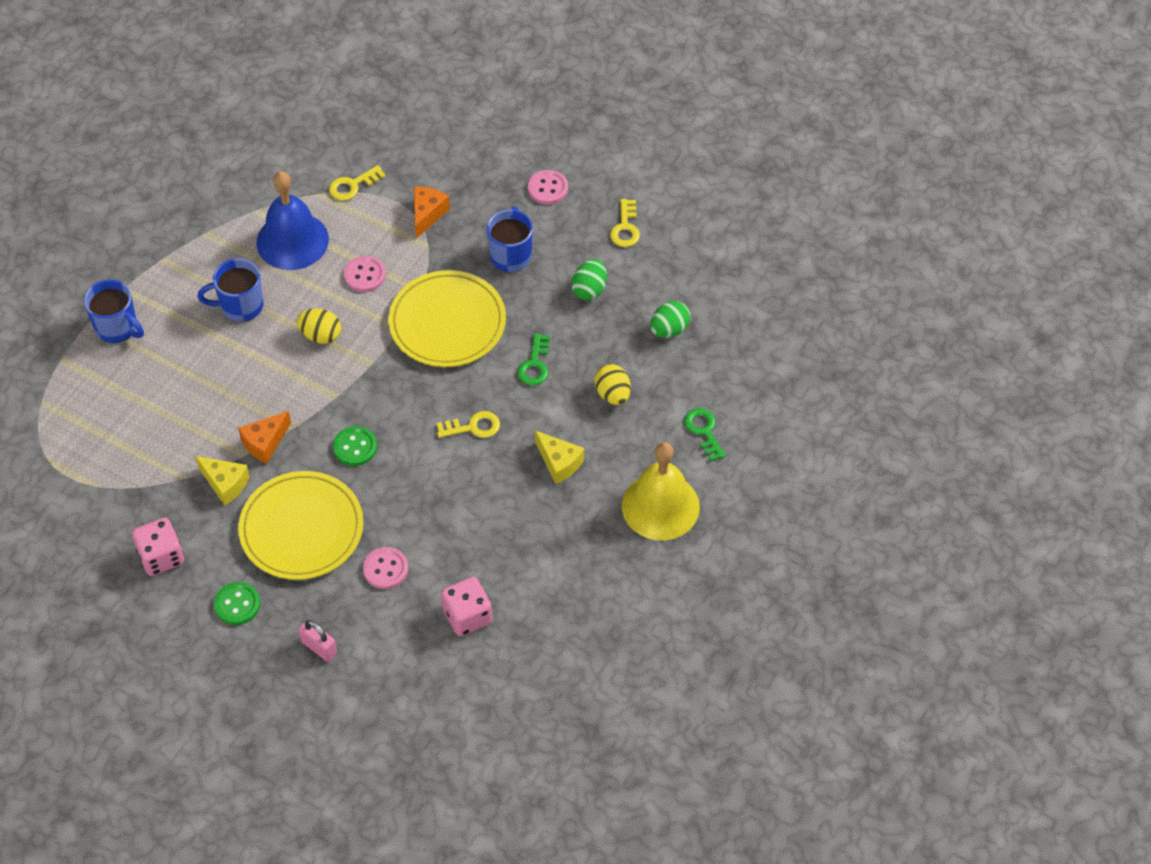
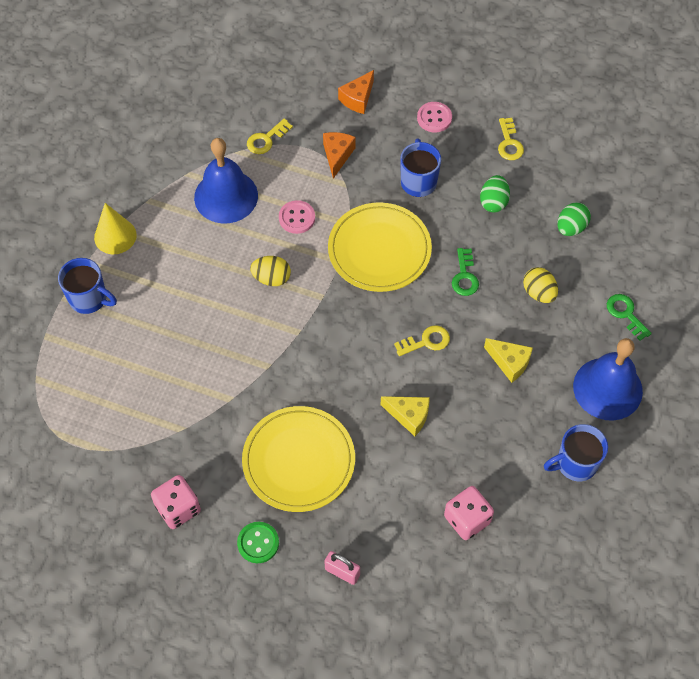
camera: 10 degrees left, 5 degrees up
(161, 266) = (115, 236): none -> yellow cone
(225, 484) = (220, 429): yellow cheese -> yellow cheese (409, 416)
(240, 306) = (194, 262): blue mug -> blue mug (575, 463)
(265, 443) = (246, 385): orange cheese -> orange cheese (357, 99)
(355, 447) = (327, 377): green button -> none
(385, 569) = (383, 487): pink button -> none
(660, 506) = (607, 388): yellow bell -> blue bell

